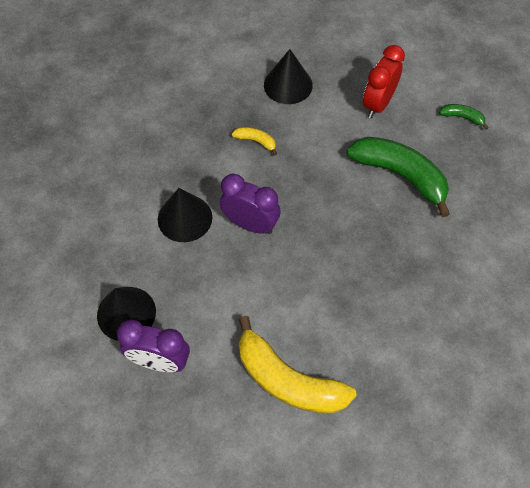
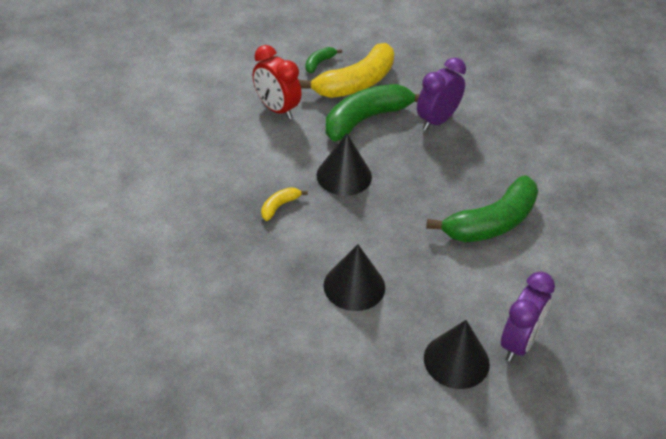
camera: 75 degrees left, 15 degrees down
(250, 224) = (381, 236): purple clock -> purple clock (437, 120)
(288, 85) = (217, 163): black cone -> black cone (344, 176)
(288, 380) = (557, 251): yellow banana -> yellow banana (356, 83)
(303, 312) = (491, 222): none -> green banana

